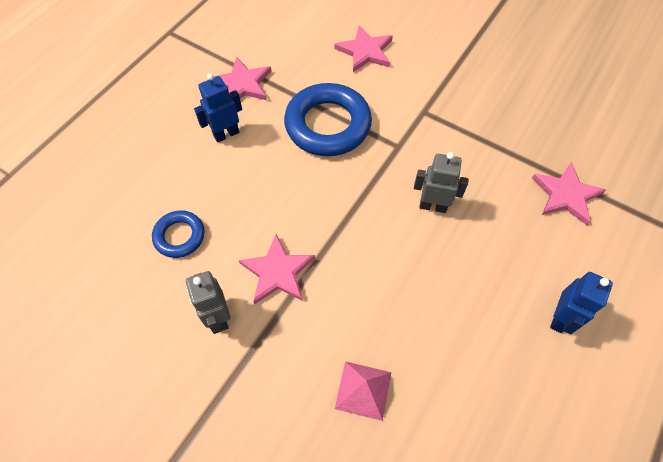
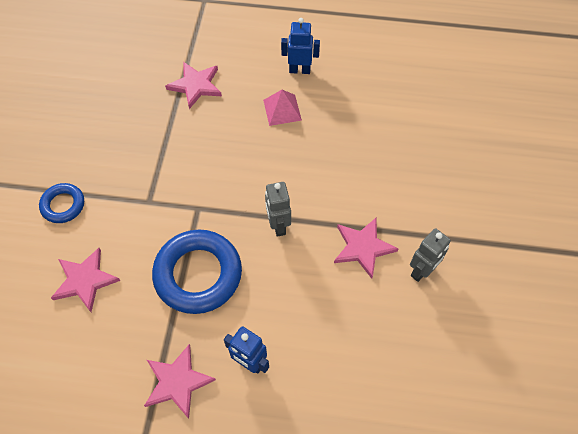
camera: 115 degrees left, 0 degrees up
(179, 236) = (375, 340): blue ring -> blue ring (63, 205)
(363, 390) = (412, 159): pink pyramid -> pink pyramid (282, 110)
(433, 206) = (248, 164): grey robot -> grey robot (278, 225)

